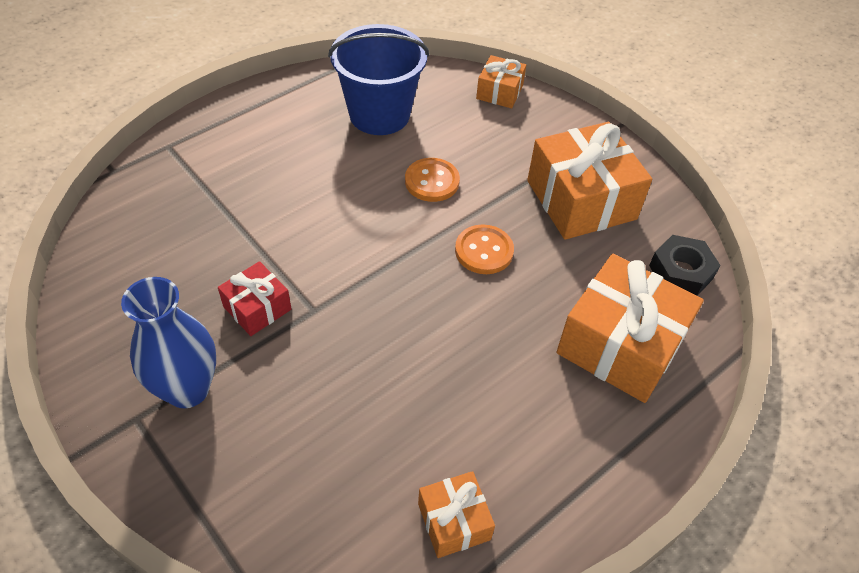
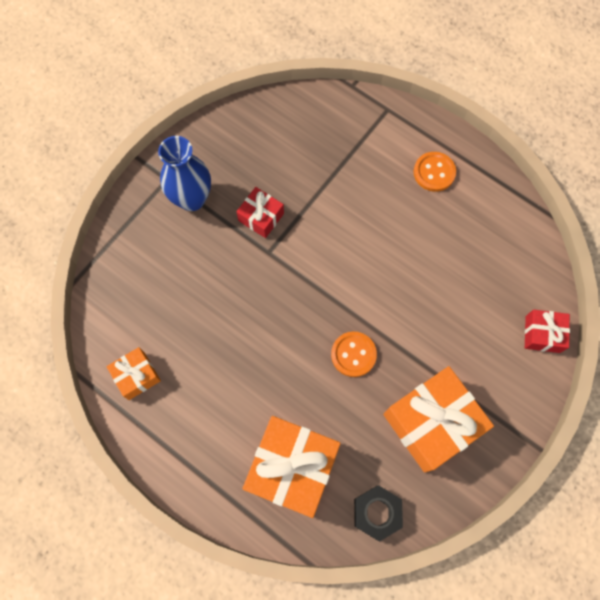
camera: 80 degrees right, 20 degrees up
(379, 114) = (476, 243): blue bucket -> none
(432, 181) = (413, 301): orange button -> orange button (434, 172)
(499, 92) = (542, 334): orange gift -> red gift

